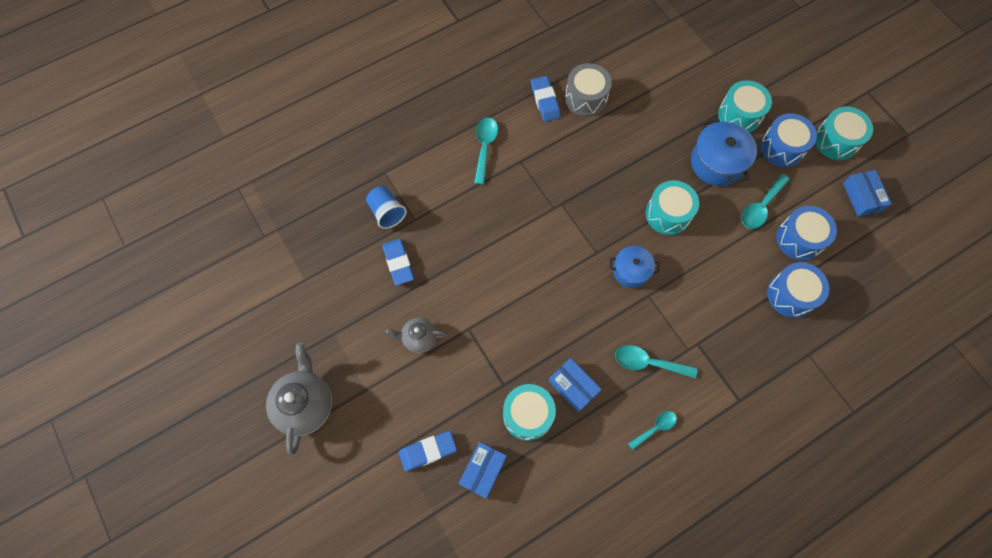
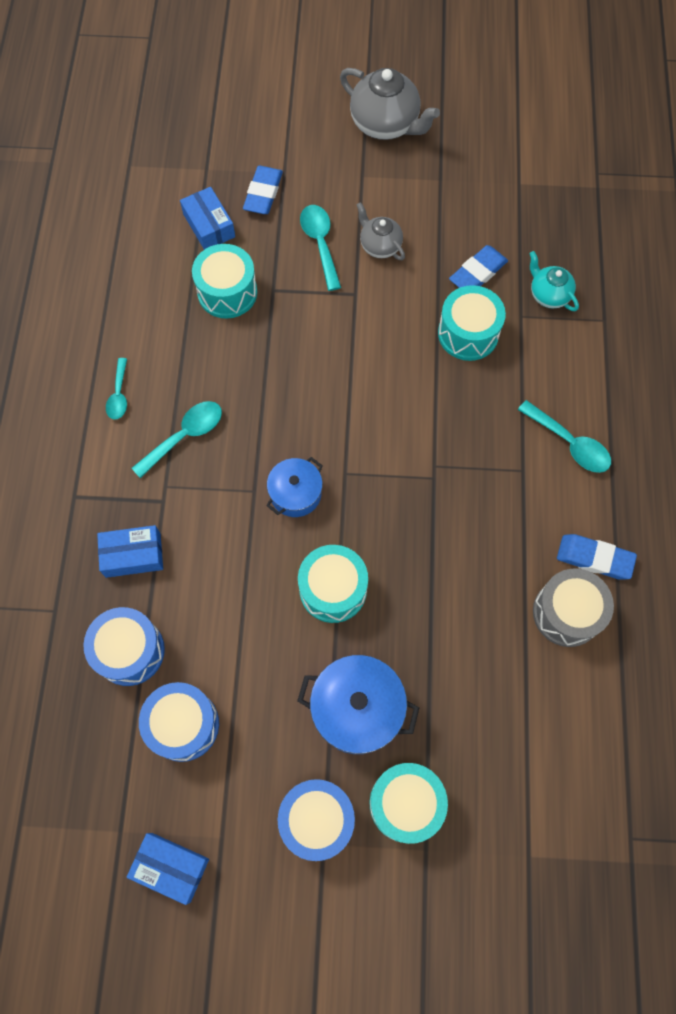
camera: 125 degrees right, 0 degrees up
(387, 212) = (548, 295): blue cup -> turquoise teapot
(398, 263) = (478, 273): blue eraser -> blue eraser turned 60 degrees counterclockwise
(419, 338) = (380, 246): grey teapot -> grey teapot turned 75 degrees counterclockwise
(573, 387) = (220, 349): blue box -> blue box (133, 555)
(761, 207) = (258, 713): turquoise spoon -> turquoise spoon (320, 243)
(836, 141) = (272, 912): turquoise drum -> turquoise drum (468, 333)

